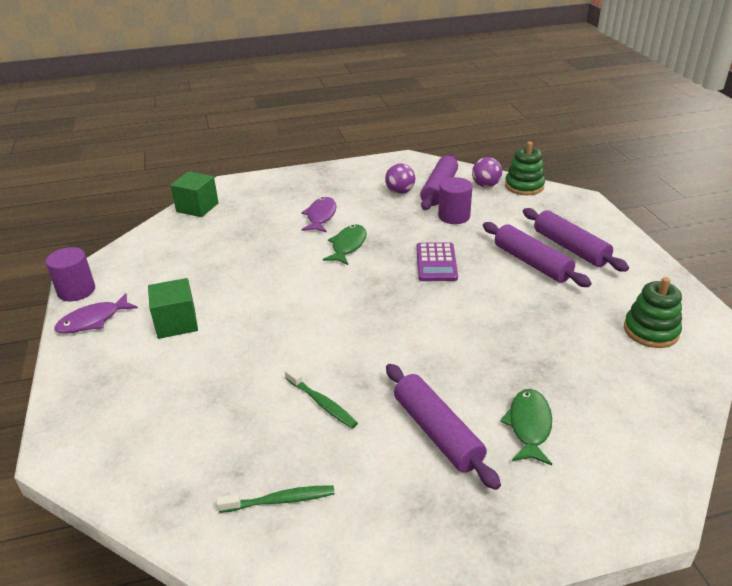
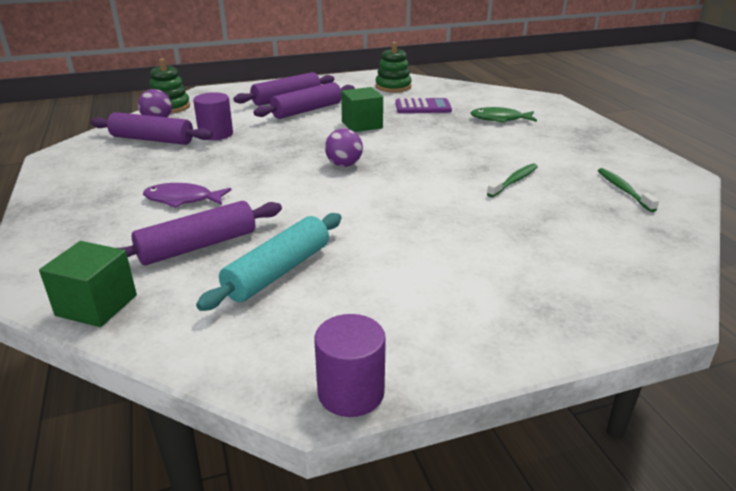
camera: 95 degrees left, 5 degrees down
(93, 320) = (429, 349): purple fish -> none
(176, 323) = (421, 272): green cube -> green cube (362, 125)
(205, 262) = (278, 271): none -> turquoise rolling pin
(348, 246) = (260, 181): green fish -> none
(400, 192) = (145, 158): purple ball -> purple ball (344, 165)
(436, 262) = (301, 142): purple calculator -> purple calculator (423, 107)
(437, 432) = (521, 143): purple rolling pin -> purple rolling pin (198, 246)

